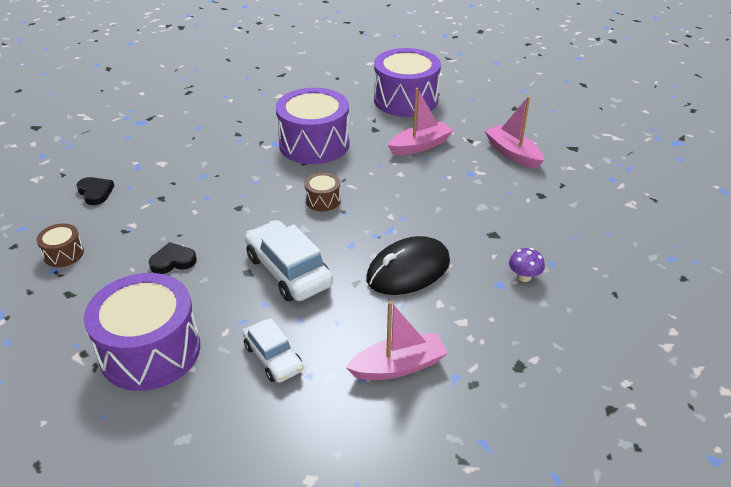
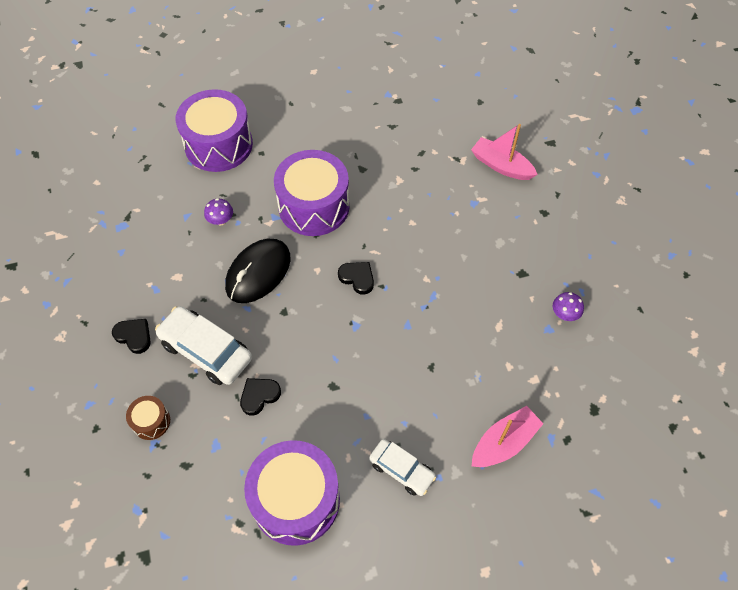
camera: 20 degrees left, 20 degrees up
(225, 136) = (221, 220): none -> purple mushroom
(288, 271) = (368, 373): white car -> white car (206, 351)
(323, 200) = (357, 278): brown drum -> black heart
(405, 100) = (373, 118): purple drum -> purple drum (218, 145)
(408, 270) = (469, 338): black mouse -> black mouse (258, 272)
(420, 146) = (414, 180): pink boat -> none

